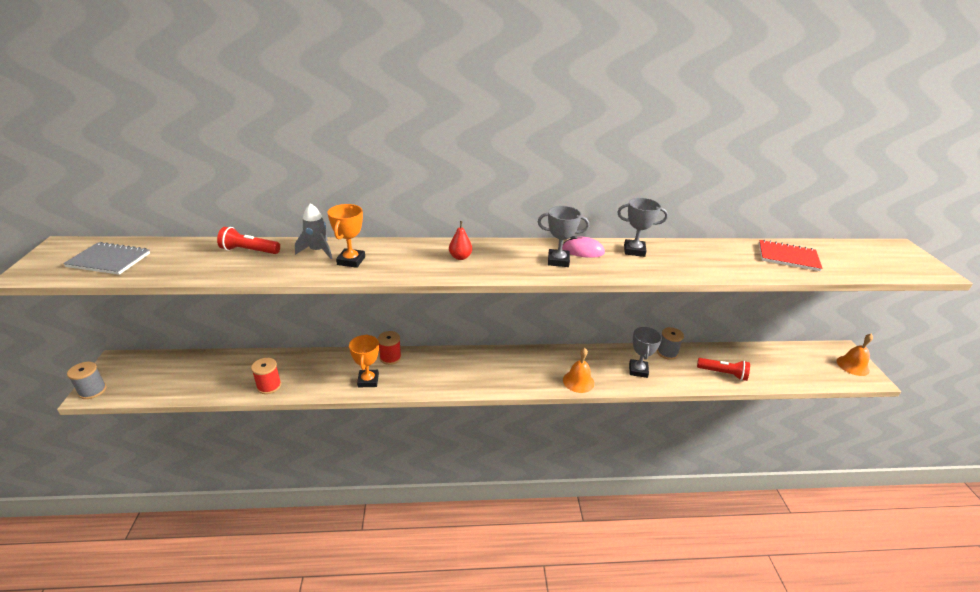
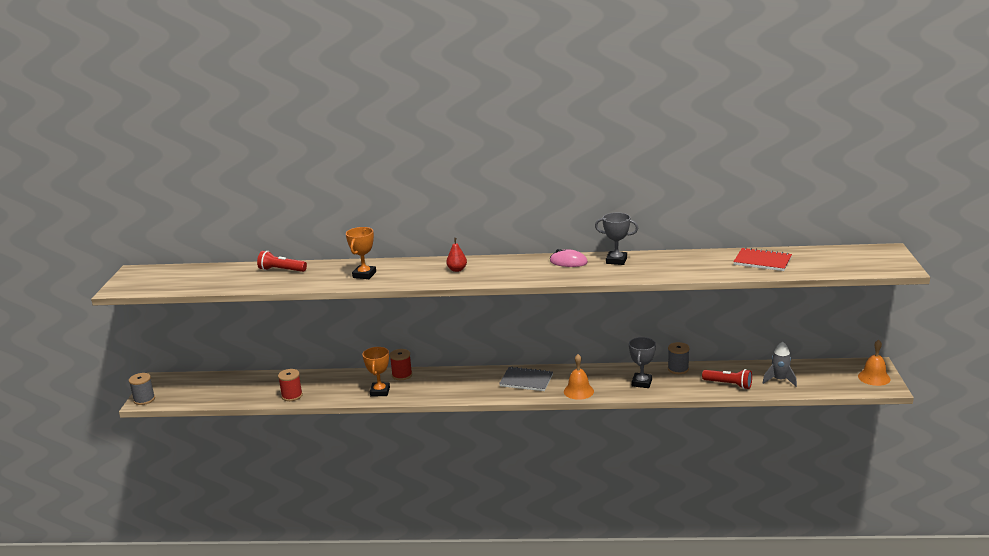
camera: 10 degrees right, 10 degrees down
(109, 260) = (174, 279): grey notebook -> grey notebook (526, 380)
(318, 251) = (337, 269): grey rocket -> grey rocket (779, 380)
(558, 261) = (542, 270): grey trophy -> none

